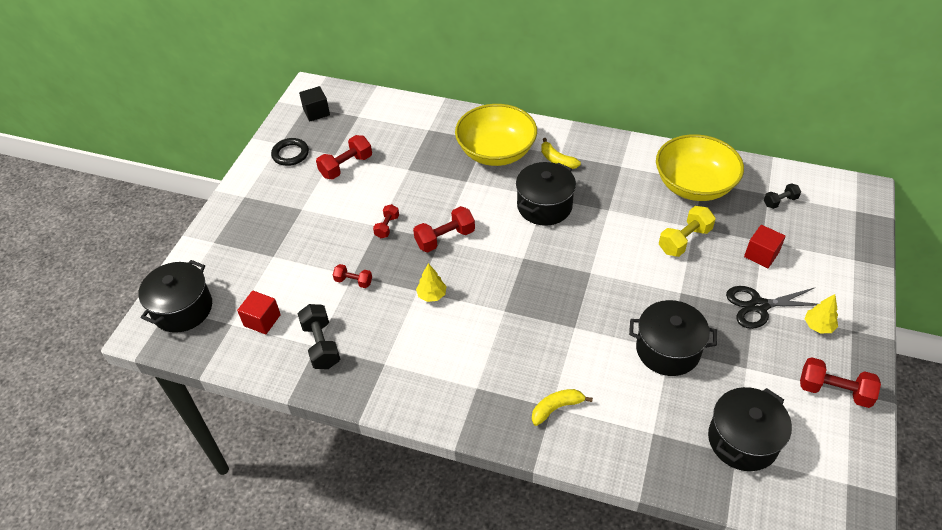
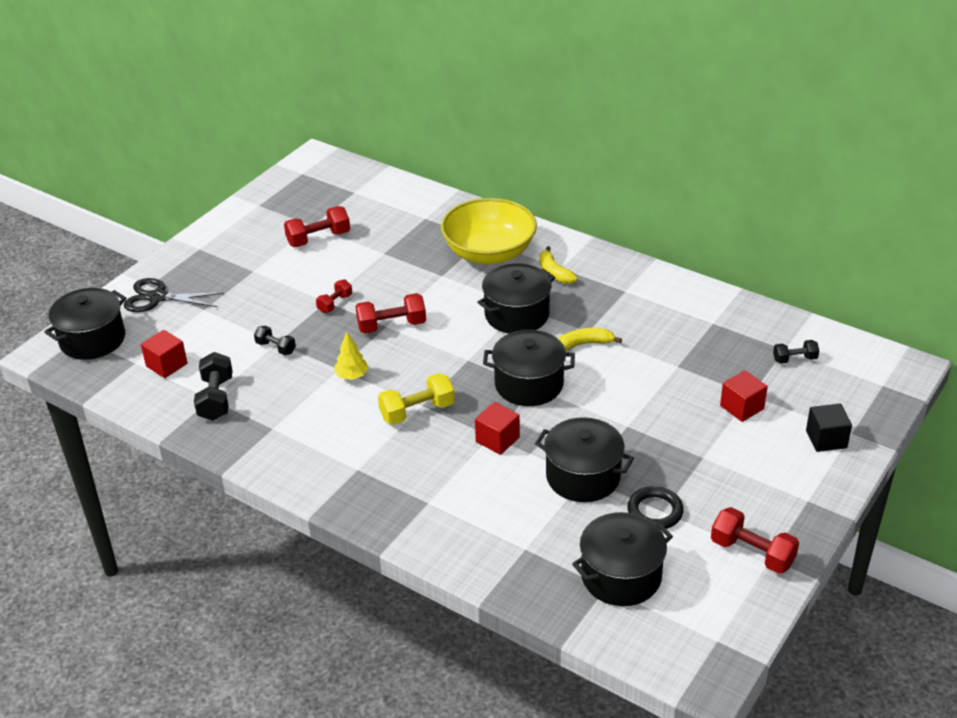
camera: 15 degrees right, 10 degrees down
(290, 154) = (265, 217): black ring -> black ring (655, 511)
(316, 112) = (311, 181): black cube -> black cube (826, 439)
(353, 281) = (276, 348): red dumbbell -> black dumbbell
(556, 408) = (432, 505): yellow banana -> yellow banana (585, 344)
(582, 330) = (497, 439): none -> red cube
(584, 270) = (529, 384): none -> black pot
(684, 240) = (659, 377): yellow dumbbell -> yellow dumbbell (417, 411)
(694, 185) = (700, 325): yellow bowl -> none
(759, 306) = (710, 456): black scissors -> black scissors (157, 297)
(818, 326) = (769, 488): yellow tree -> none

